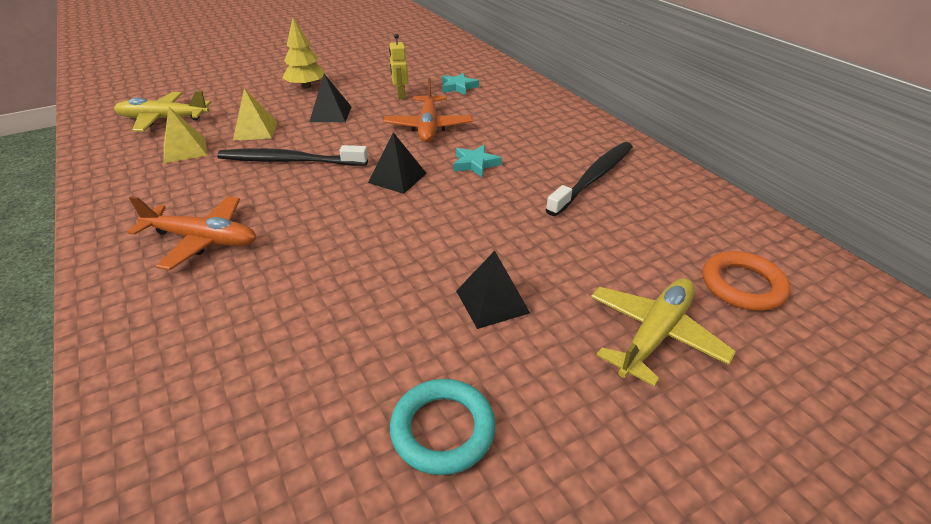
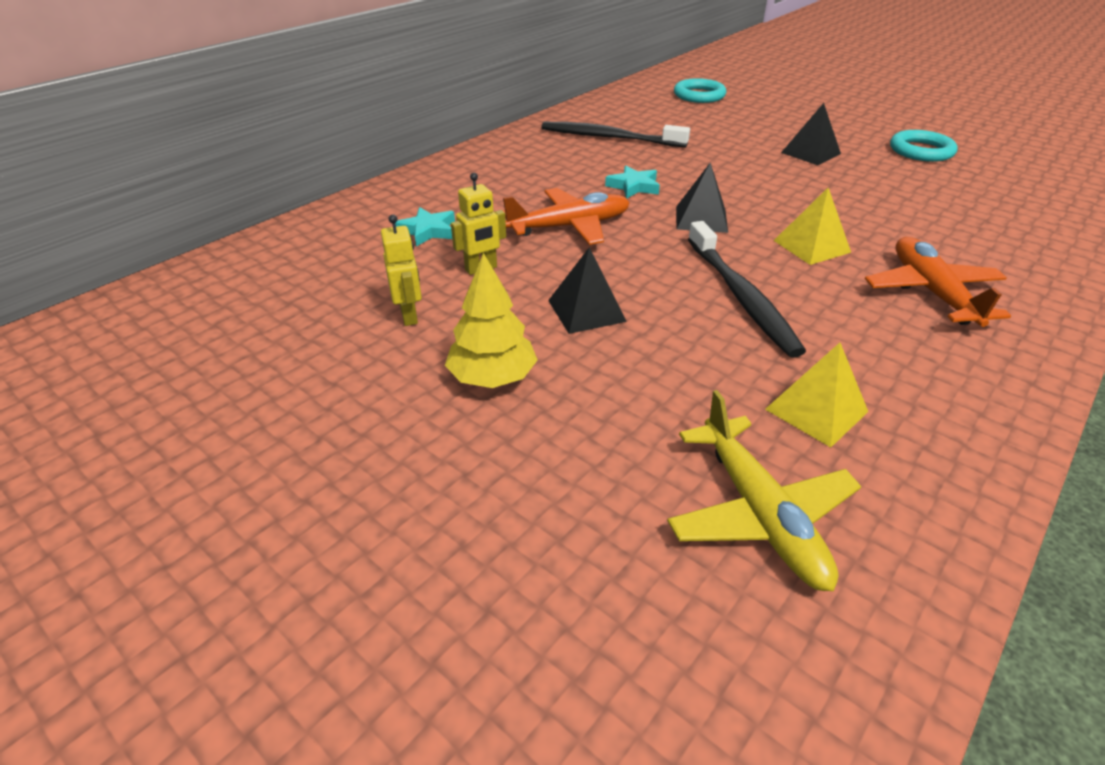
camera: 110 degrees left, 0 degrees up
(255, 130) = (695, 363): yellow pyramid -> yellow pyramid (811, 246)
(373, 76) = (409, 316): none -> yellow robot
(654, 335) = (774, 112): yellow plane -> none
(742, 285) = (699, 95): orange ring -> turquoise ring

